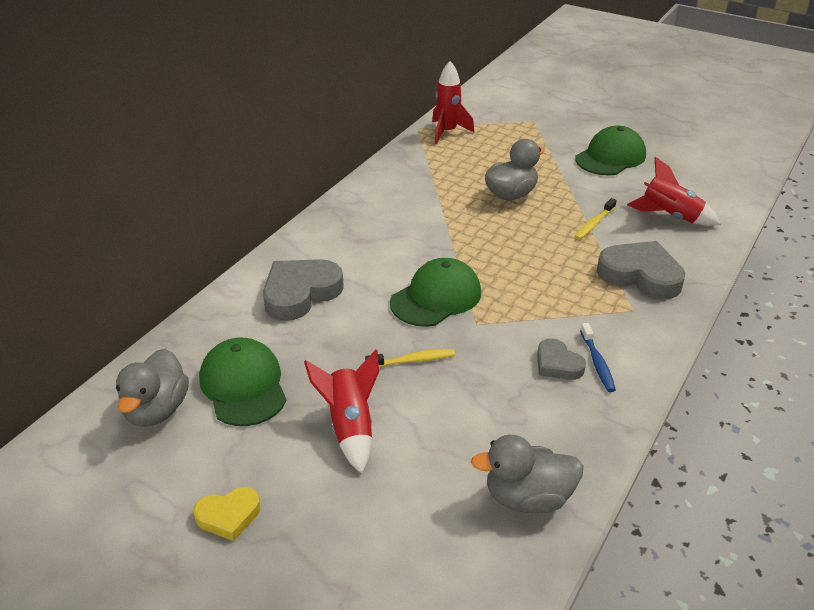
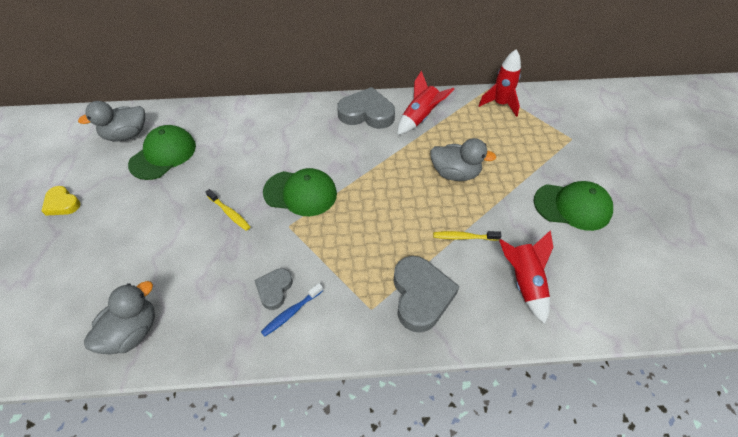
camera: 55 degrees right, 15 degrees up
(300, 293) = (258, 133): grey heart -> grey heart (367, 113)
(350, 427) = (153, 215): red rocket -> red rocket (420, 118)
(528, 498) = (132, 332): grey duck -> grey duck turned 75 degrees clockwise

